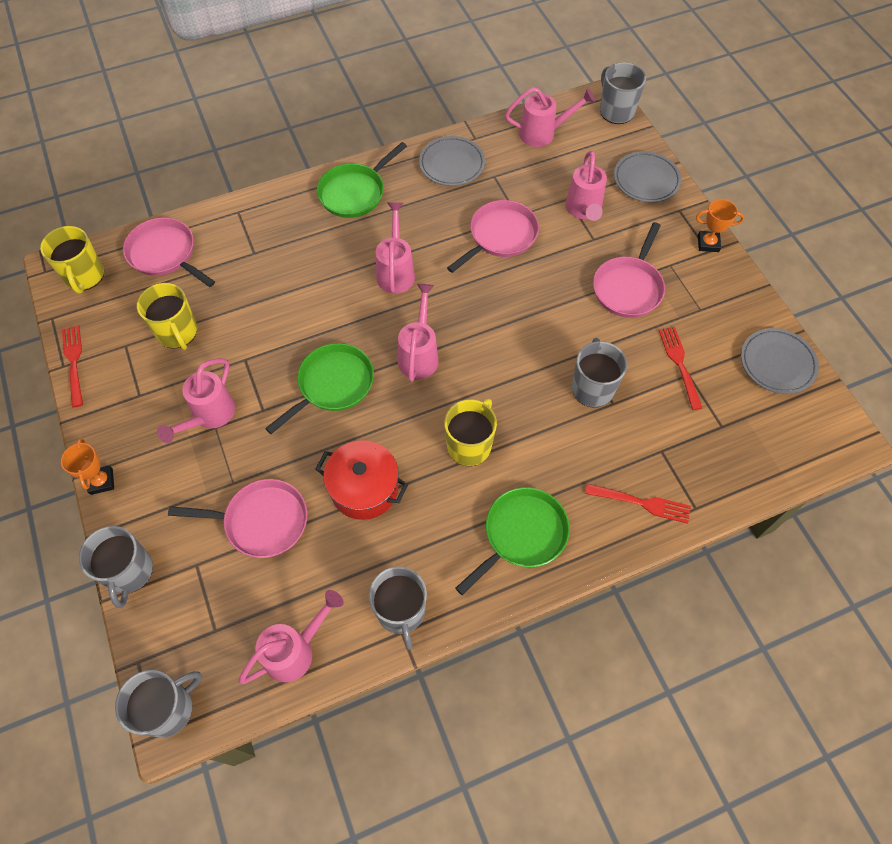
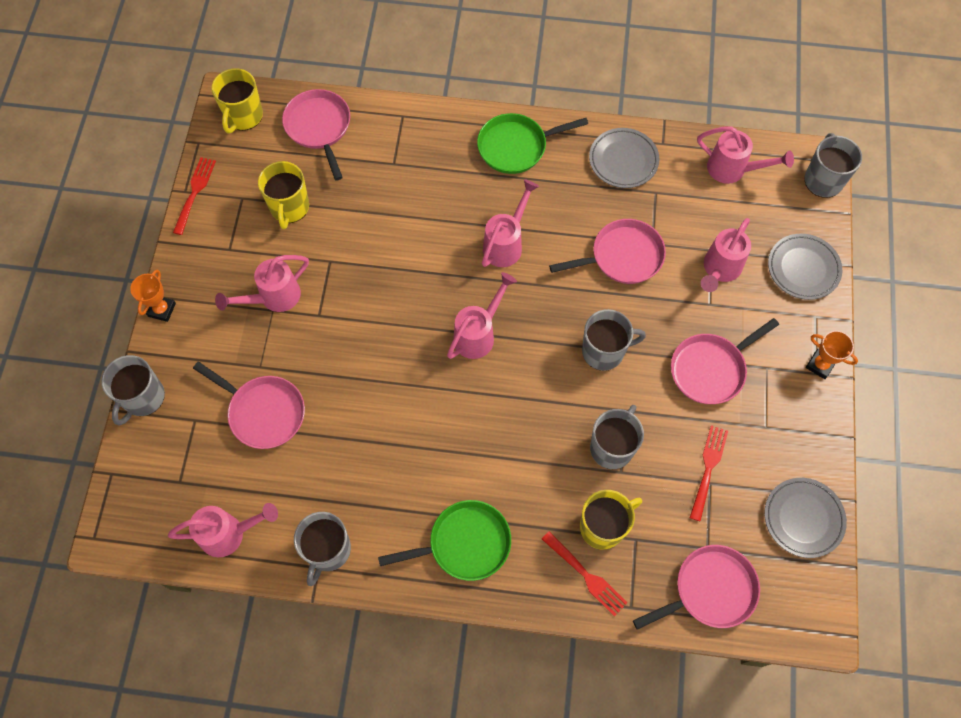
camera: 30 degrees right, 5 degrees up
(169, 708) = (113, 523): grey mug -> grey mug (604, 351)
(332, 385) = (388, 323): green pan -> none
(364, 488) = (360, 430): red pot -> none
(469, 445) = (470, 440): yellow mug -> yellow mug (603, 526)
(747, 458) = (710, 590): none -> pink pan

